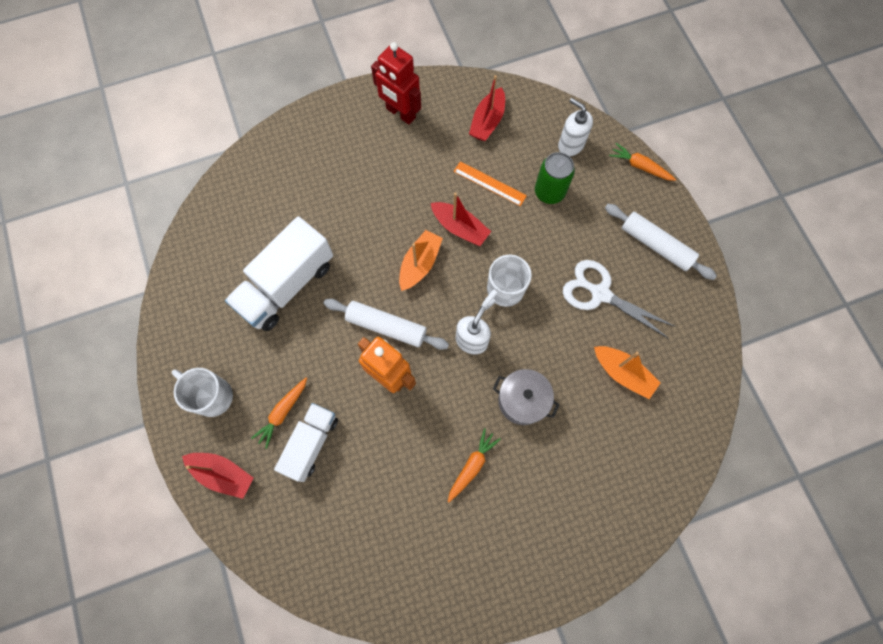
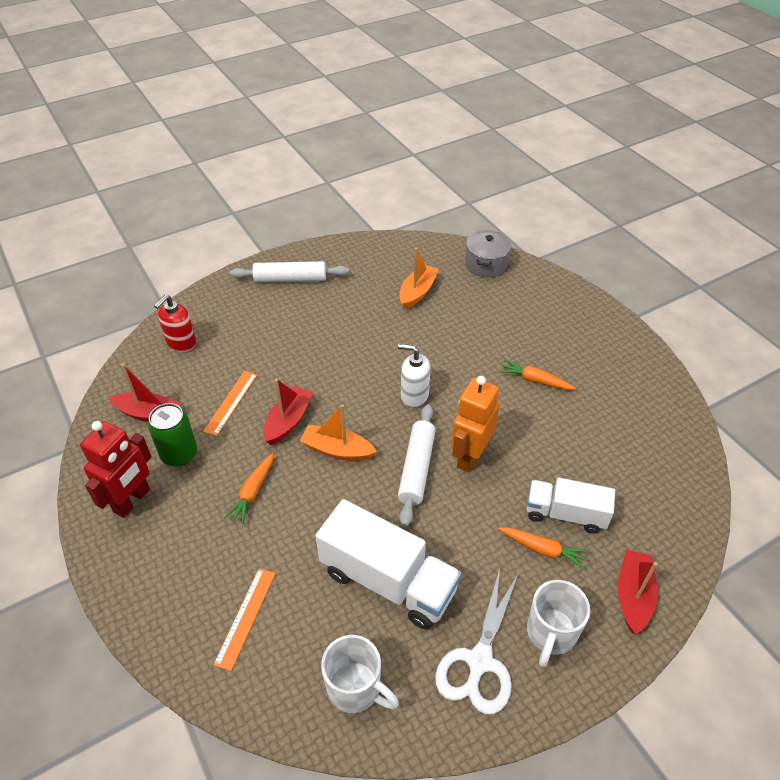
camera: 100 degrees left, 25 degrees down
(284, 186) = (245, 617): none -> orange ruler
(504, 291) = (355, 377): white mug -> white mug (356, 688)
(522, 400) = (462, 352): grey pot -> grey pot (486, 264)
(549, 192) = (239, 354): green can -> green can (179, 454)
(570, 145) = (181, 343): white soap dispenser -> red soap dispenser
(600, 293) = (345, 310): white scissors -> white scissors (479, 661)
(639, 166) = (206, 293): orange carrot -> orange carrot (252, 492)
(656, 245) = (290, 279): white rolling pin -> white rolling pin turned 60 degrees clockwise

